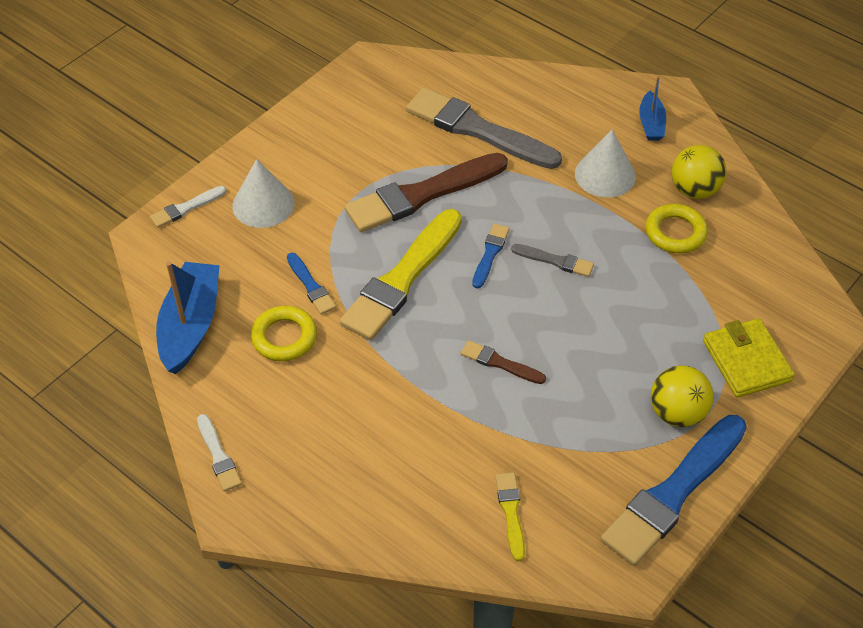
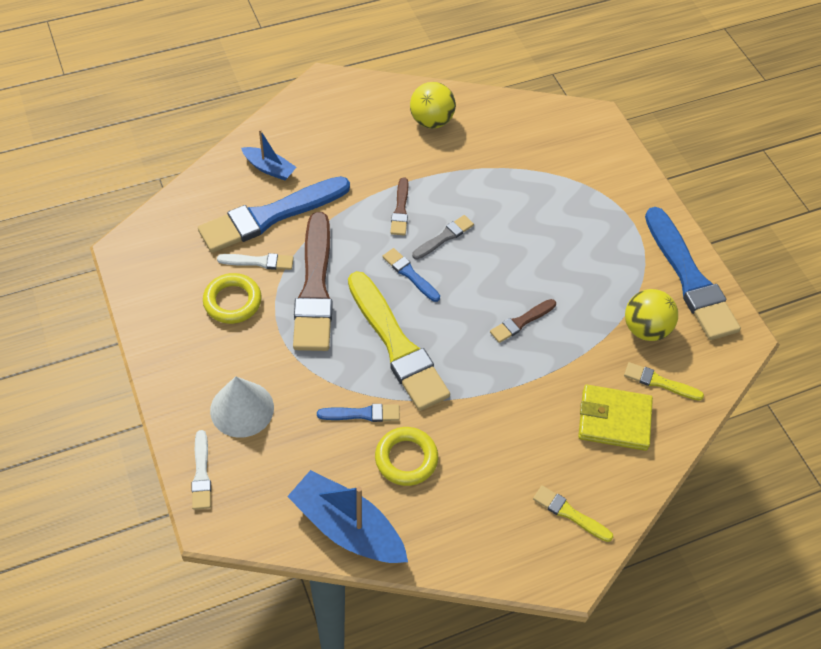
camera: 65 degrees left, 5 degrees up
(218, 455) = (503, 563): white brush -> white brush (258, 262)
(302, 489) = (570, 513): none -> yellow brush
(478, 130) = (271, 216): grey brush -> blue brush
(561, 214) = (400, 209): none -> brown brush
(605, 175) = (379, 163): white cone -> none
(651, 124) = (347, 109): blue boat -> blue boat (269, 168)
(675, 232) = (464, 153): yellow ring -> yellow ring (232, 301)
(677, 413) = (625, 240): yellow ball -> yellow ball (645, 328)
(746, 361) = (602, 179): yellow wallet -> yellow wallet (614, 420)

